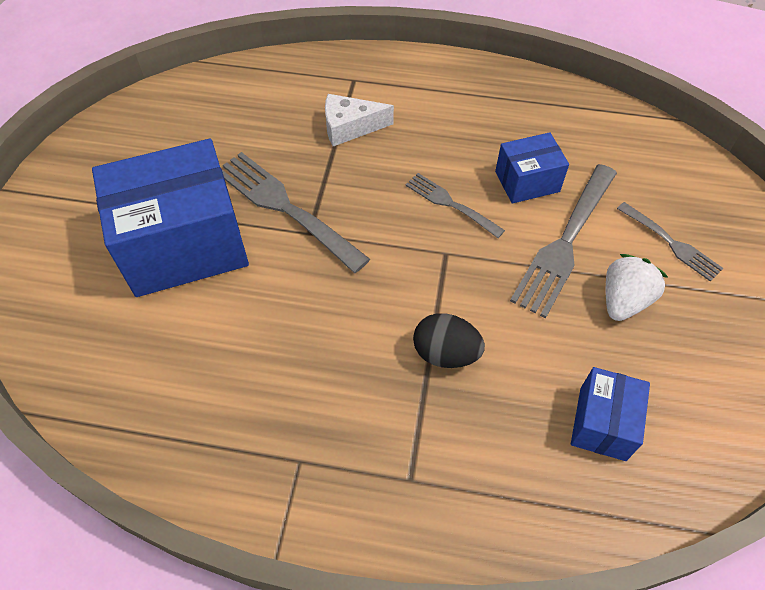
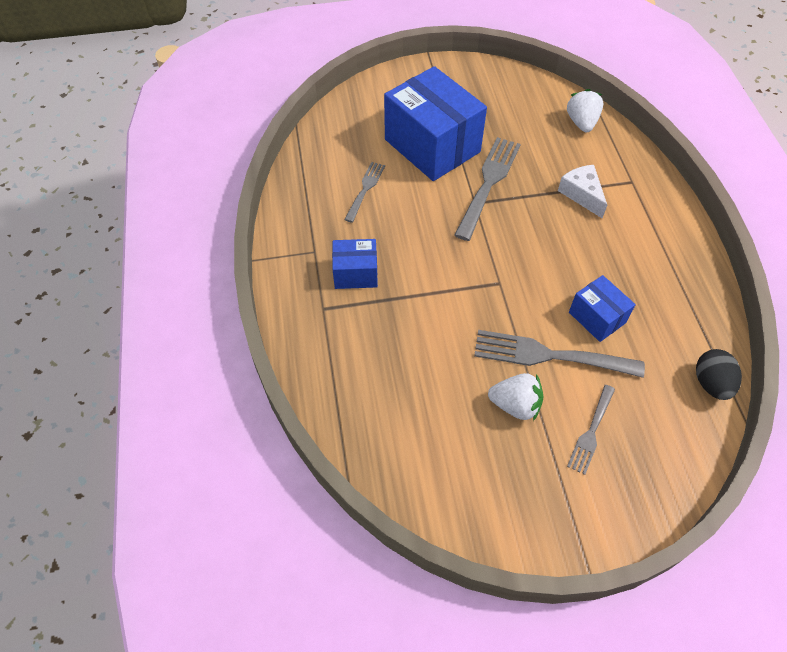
camera: 70 degrees right, 0 degrees up
(241, 85) = (581, 122): none -> white strawberry
(445, 353) = (417, 304): black egg -> black egg (711, 383)
(450, 204) = (545, 274): grey fork -> grey fork (365, 189)
(602, 423) = (404, 407): blue box -> blue box (356, 273)

